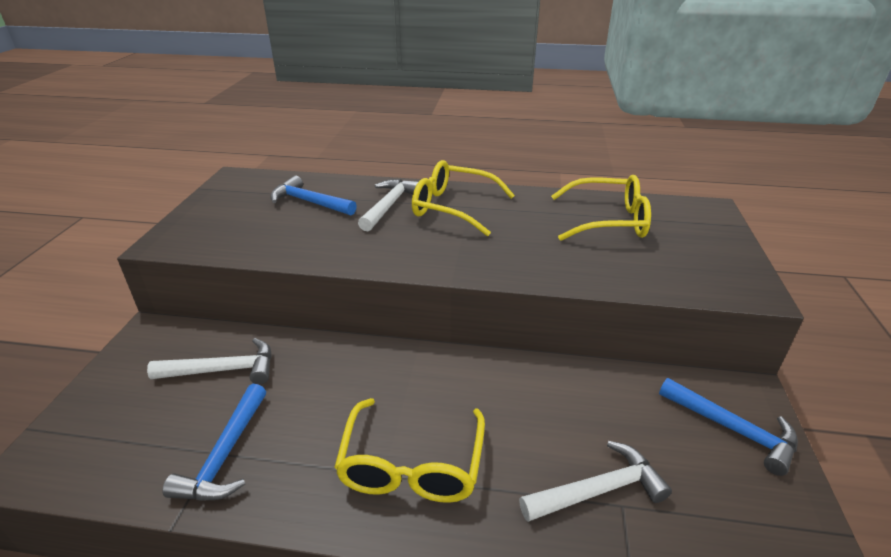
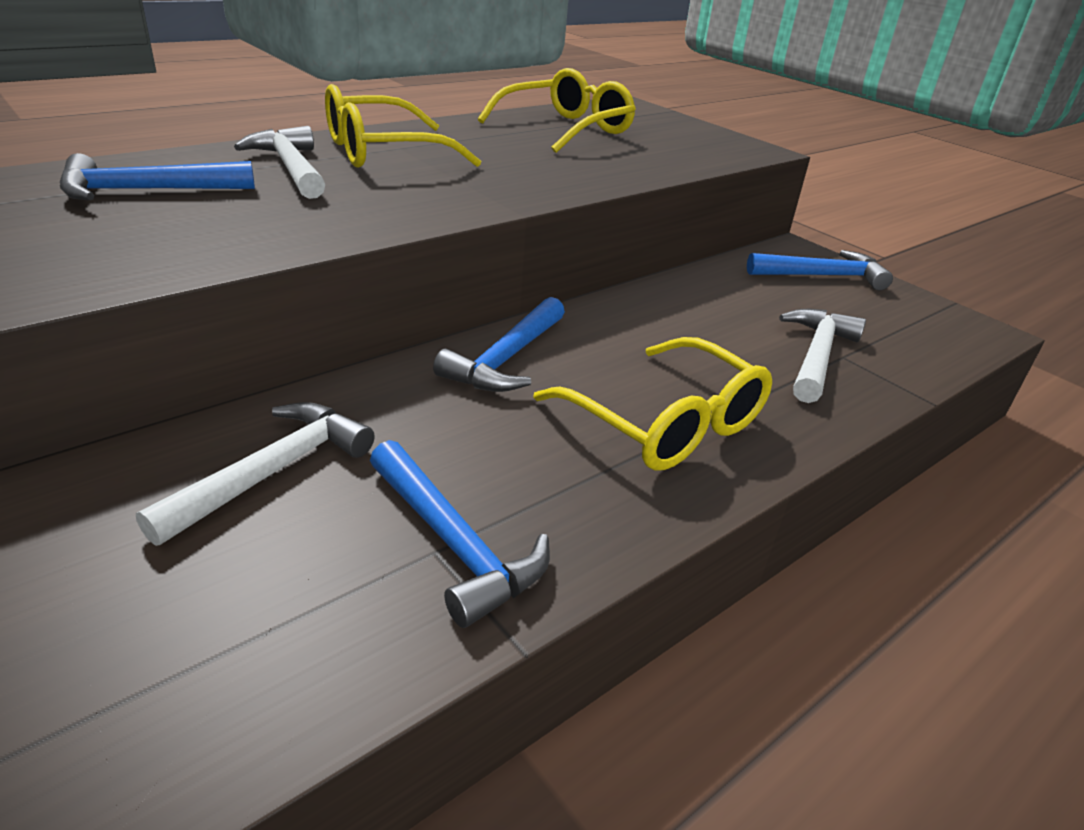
camera: 50 degrees left, 0 degrees up
(396, 368) = (506, 359): none -> blue hammer

